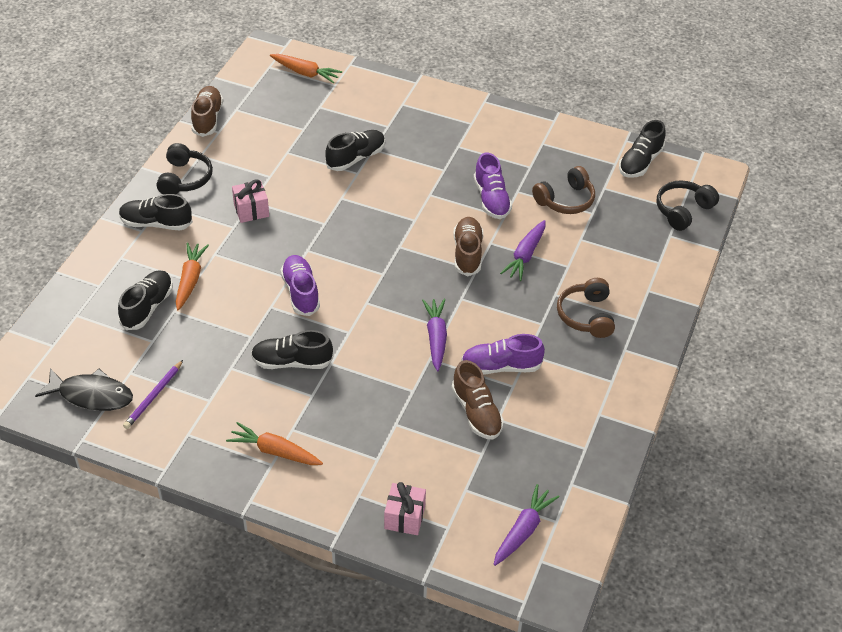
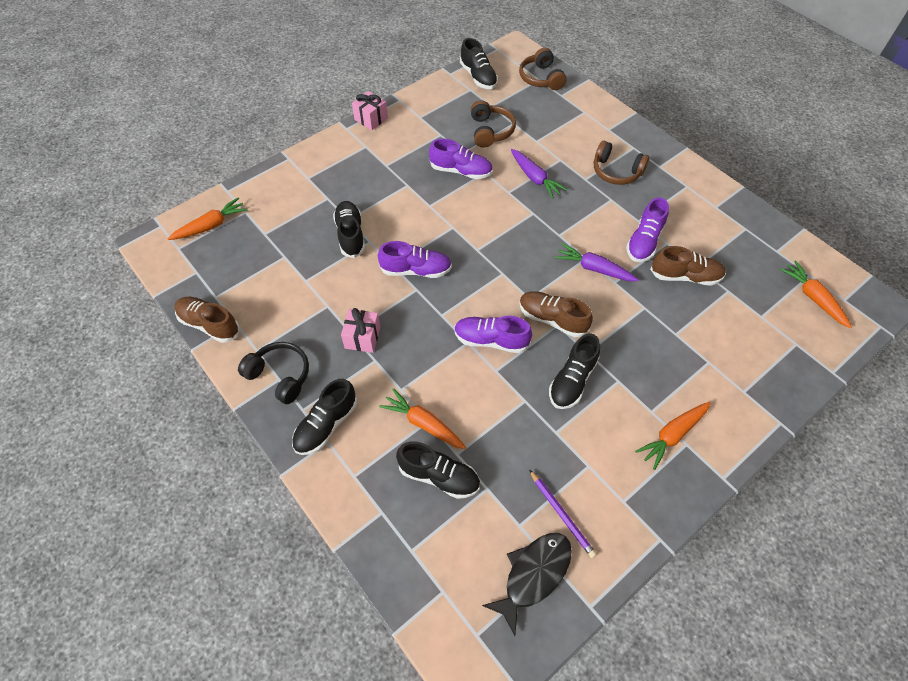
camera: 60 degrees left, 10 degrees up
(147, 307) = (439, 476): black shoe -> black shoe turned 150 degrees clockwise
(345, 215) = (416, 270): none -> purple shoe
(404, 517) = (777, 368): pink gift -> pink gift (371, 119)
(467, 253) = (512, 210): brown shoe -> brown shoe (552, 319)
(523, 530) = (813, 298): purple carrot -> orange carrot
(683, 210) = (541, 78): black headphones -> brown headphones

